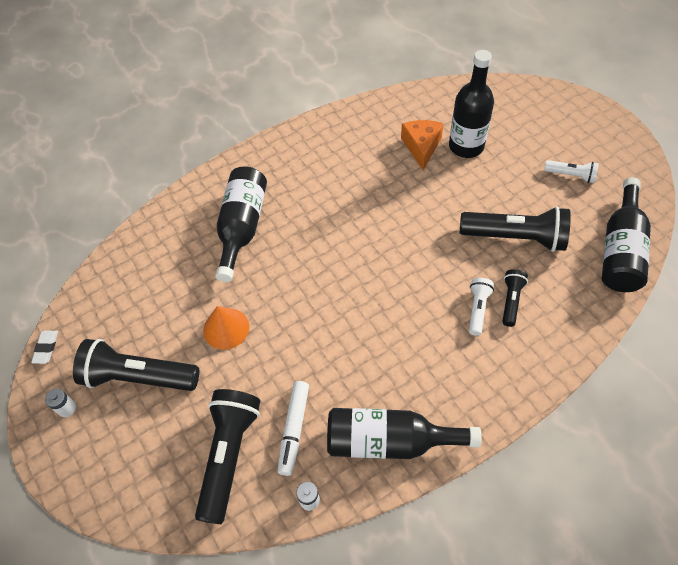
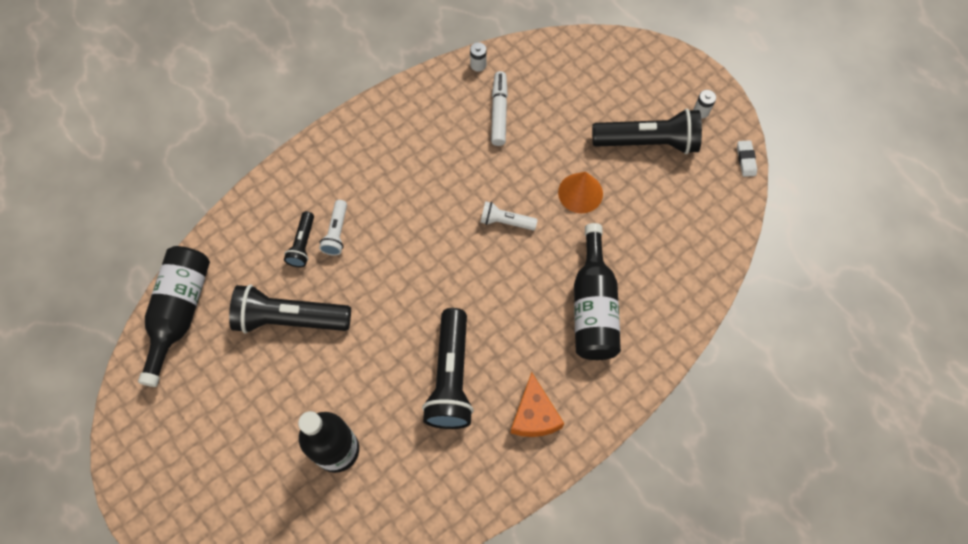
camera: 170 degrees right, 10 degrees up
(228, 455) = (549, 89): black flashlight -> black flashlight (451, 377)
(389, 441) = (417, 110): black bottle -> none
(421, 147) = (394, 444): orange cheese -> orange cheese (534, 415)
(571, 175) = (213, 412): white flashlight -> white flashlight (505, 221)

